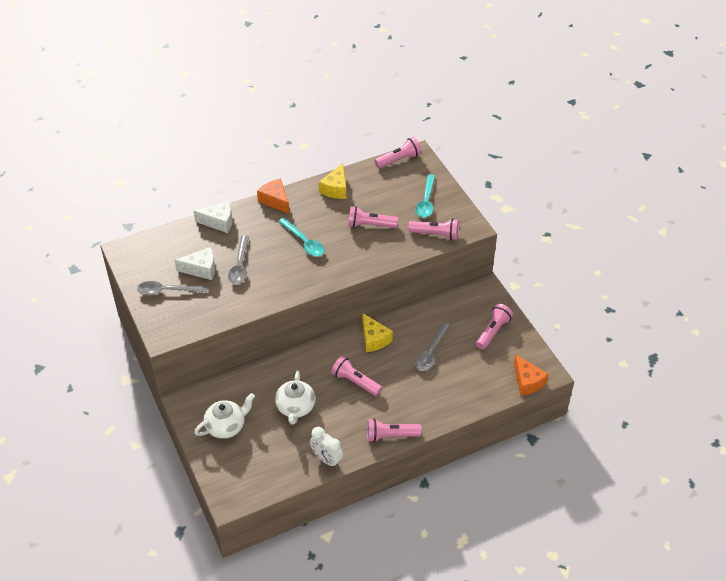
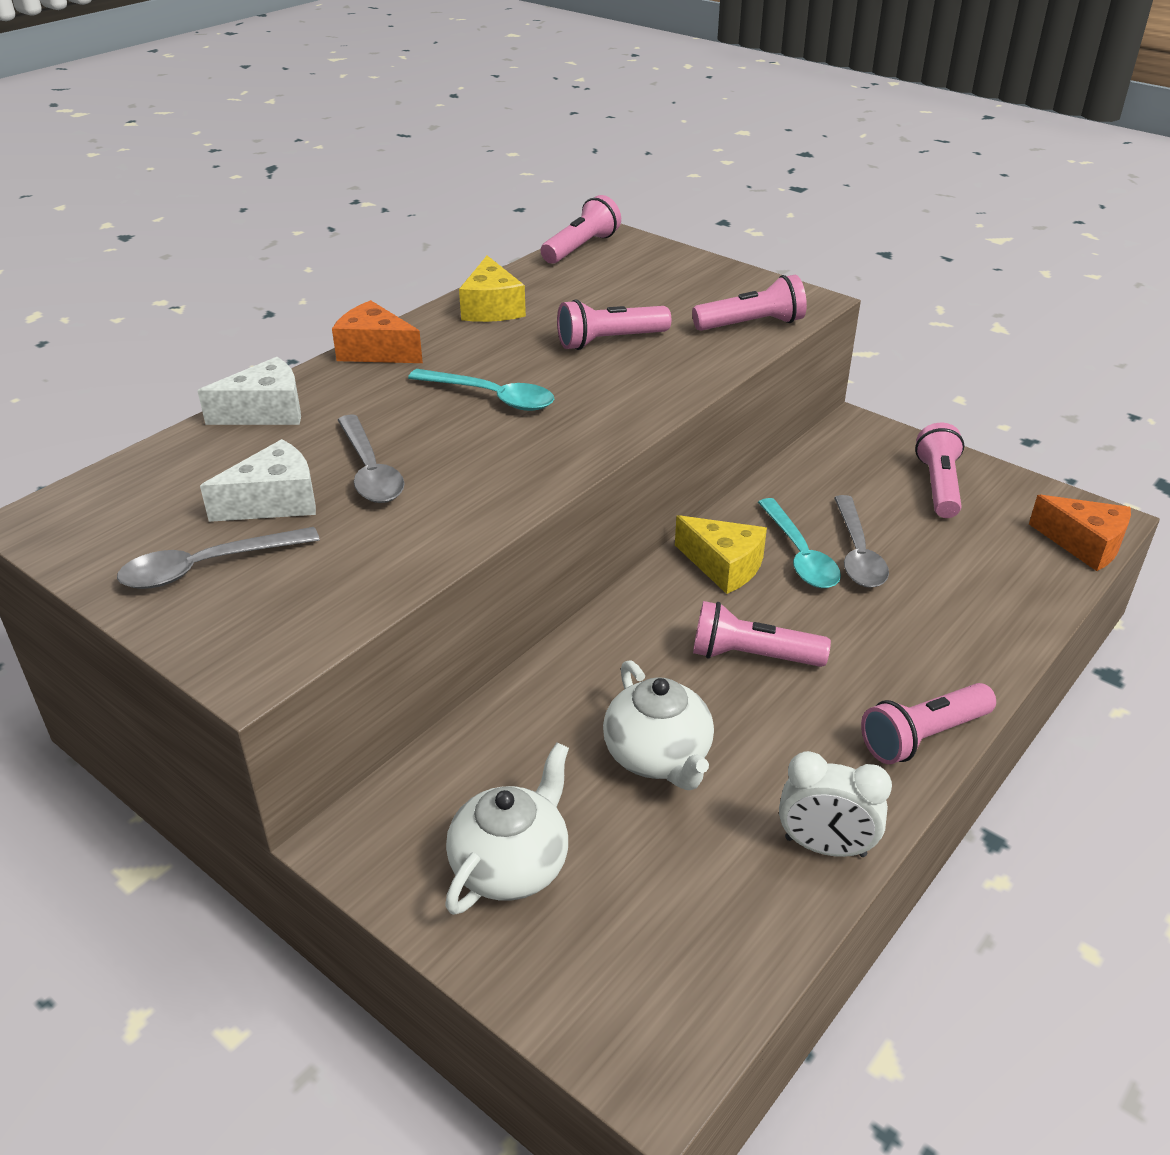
camera: 25 degrees left, 10 degrees down
(426, 201) = (686, 287): turquoise spoon -> turquoise spoon (799, 555)

